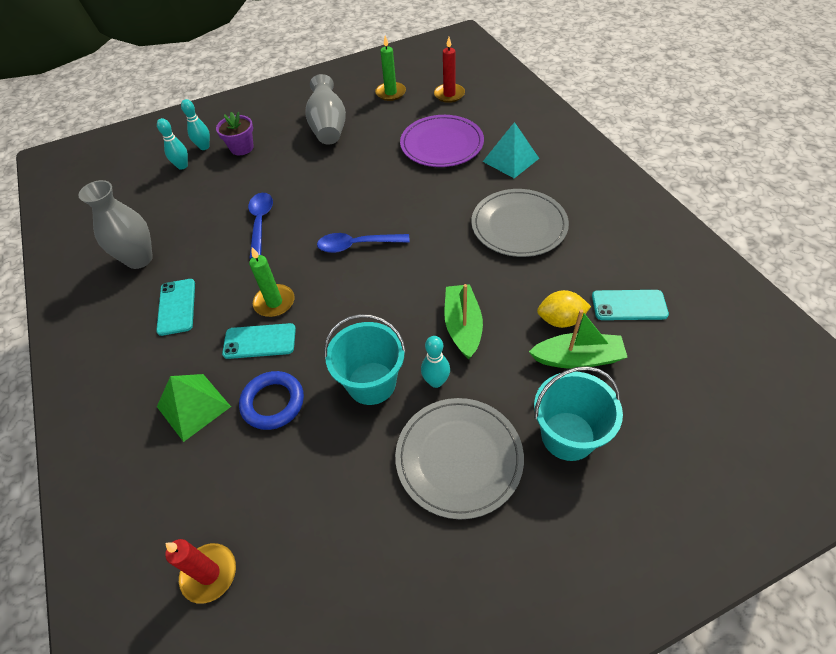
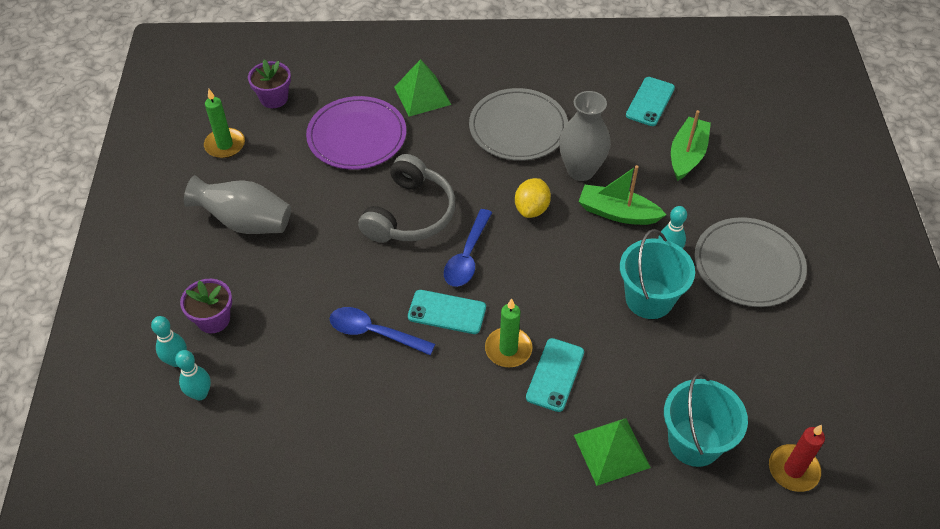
camera: 70 degrees left, 0 degrees up
(139, 259) = (357, 472): grey vase -> grey vase (581, 170)
(176, 307) = (463, 444): turquoise phone -> turquoise phone (447, 312)
(273, 402) = (637, 381): blue ring -> none
(382, 199) = (410, 214): none -> grey headphones
(449, 94) = (274, 98): red candle -> purple flower pot
(510, 160) = (422, 95): turquoise pyramid -> green pyramid
(560, 320) = (643, 148): yellow lemon -> yellow lemon (531, 209)
(568, 436) = (754, 192): turquoise bucket -> turquoise bucket (694, 442)

